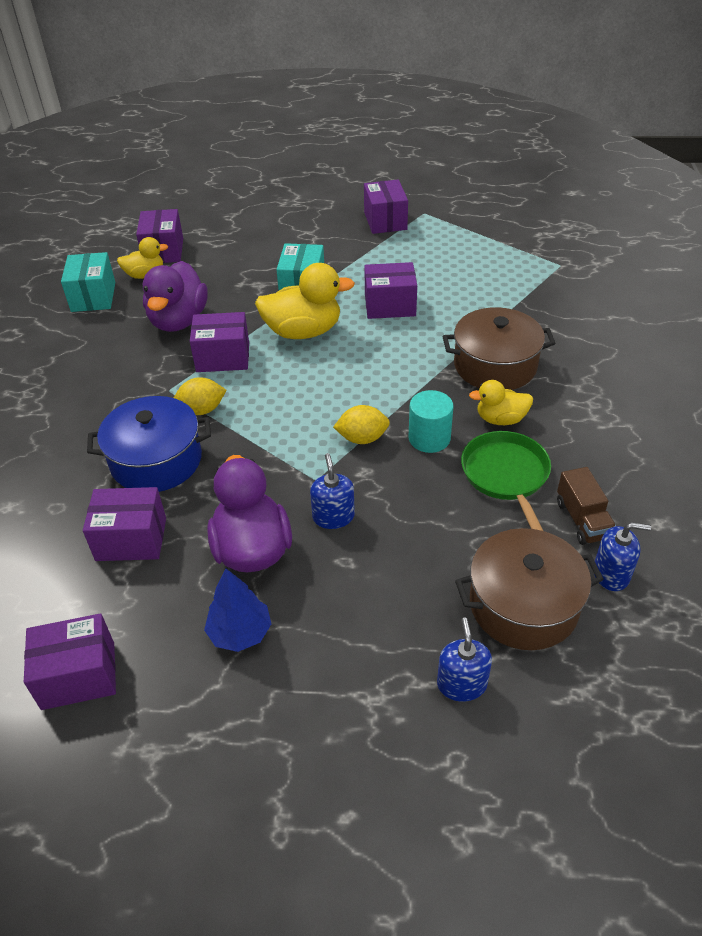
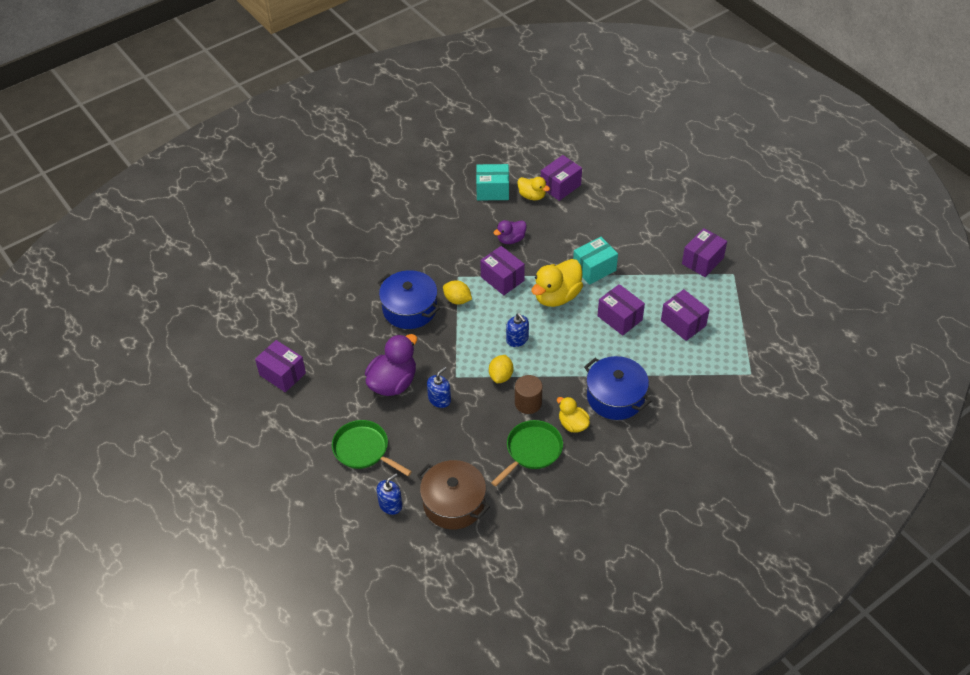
camera: 50 degrees right, 5 degrees up
(93, 297) = (492, 191): turquoise box -> turquoise box turned 45 degrees clockwise
(131, 539) = (359, 336): purple box -> purple box (683, 323)
(178, 321) = (511, 239): purple duck -> purple duck, size x0.58
(240, 633) = (347, 411): blue tree -> none
(303, 331) = (556, 296): yellow duck -> yellow duck turned 90 degrees clockwise
(329, 656) = (363, 449): none -> green pan
(362, 438) = (501, 376): yellow lemon -> yellow lemon turned 60 degrees clockwise
(429, 438) = (528, 403): turquoise cylinder -> brown cylinder
(495, 365) = (615, 397): brown pot -> blue pot
(582, 520) = (530, 498): brown truck -> none
(611, 574) = (505, 528): blue soap dispenser -> blue soap dispenser (517, 339)

